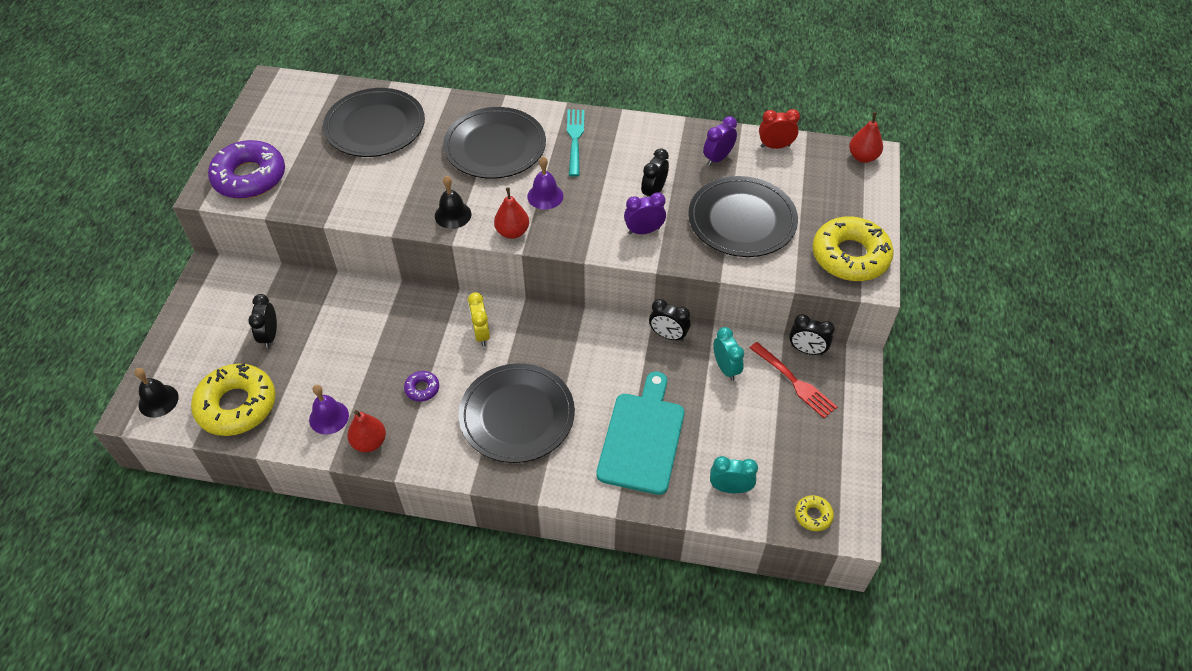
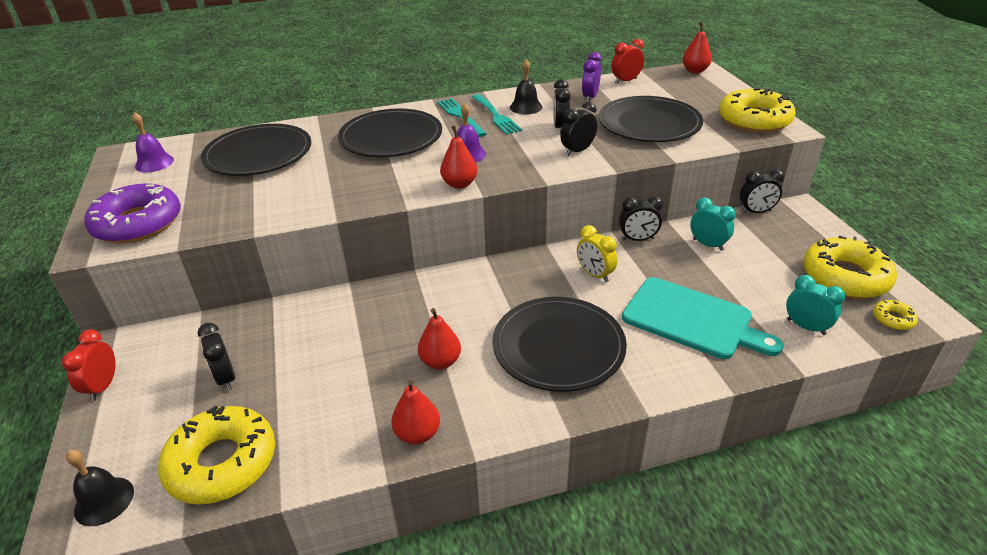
camera: 25 degrees left, 15 degrees down
(190, 307) = (103, 386): none -> red clock
(329, 417) = (351, 428): purple bell -> purple bell (154, 163)
(422, 389) = (440, 361): purple donut -> red pear
(453, 215) = (389, 189): black bell -> black bell (526, 107)
(481, 334) = (466, 295): yellow clock -> yellow clock (595, 274)
(607, 151) = (495, 115): none -> turquoise fork
(642, 438) = (692, 319): turquoise cutting board -> turquoise cutting board turned 135 degrees clockwise
(644, 231) = (577, 151): purple clock -> black clock
(730, 488) = (806, 327): turquoise clock -> turquoise clock turned 60 degrees clockwise
(793, 381) = (769, 234): red fork -> none
(816, 457) = (845, 277): none -> yellow donut

